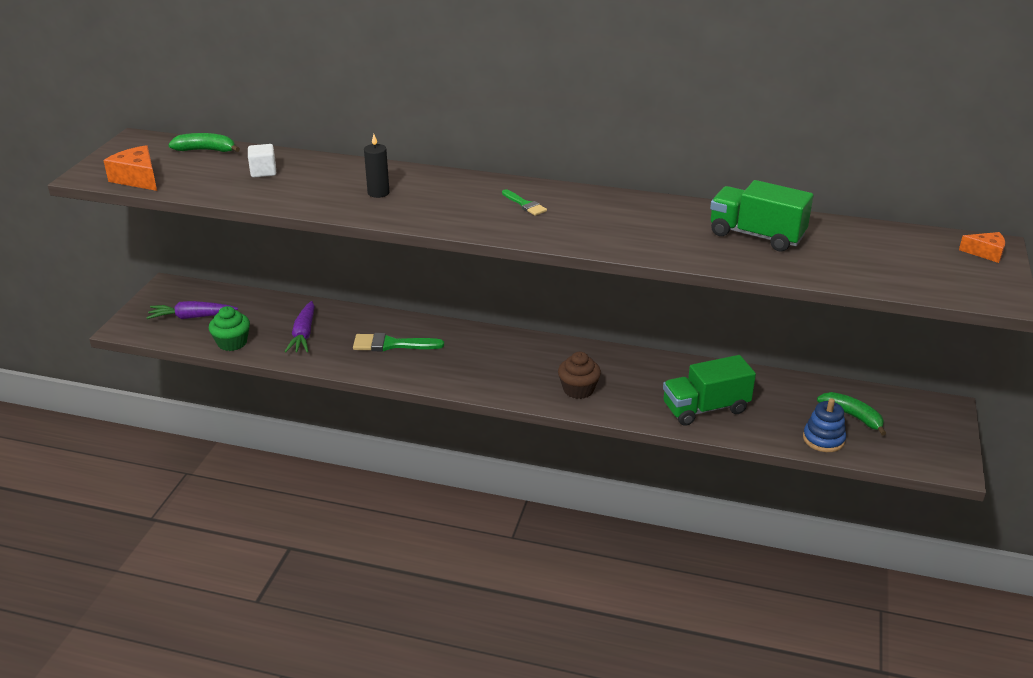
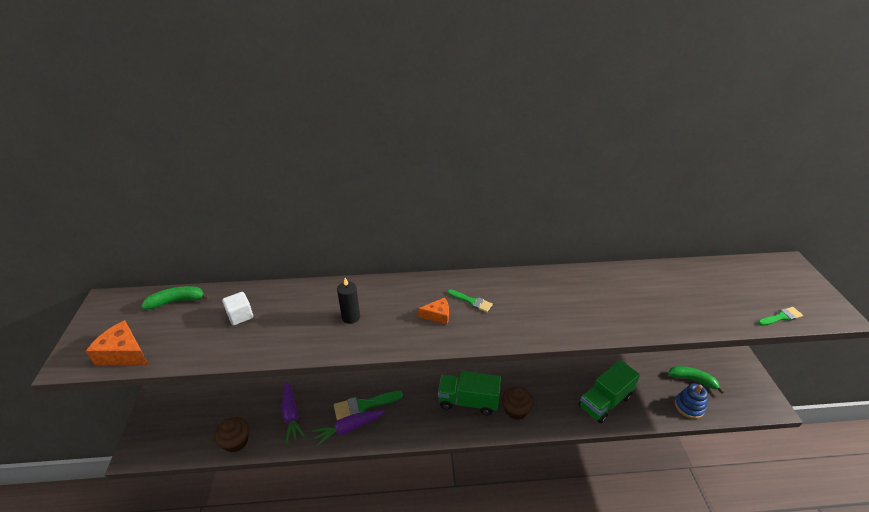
camera: 20 degrees left, 5 degrees up
(192, 317) = (191, 423): purple carrot -> purple carrot (348, 428)
(232, 343) = (236, 441): green cupcake -> brown cupcake
(756, 235) = (649, 292): green truck -> green truck (468, 401)
(915, 286) = (781, 317): none -> green brush
(985, 253) = (792, 272): orange cheese -> orange cheese (437, 315)

